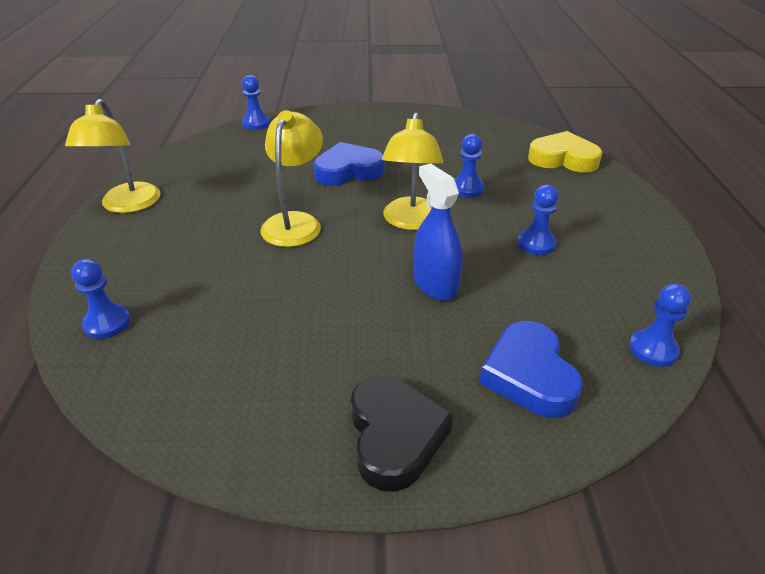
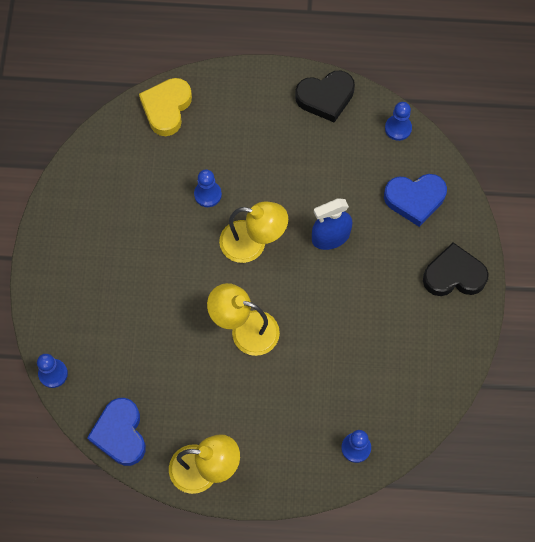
camera: 85 degrees left, 30 degrees up
(348, 171) = (166, 286): blue heart -> blue heart (120, 434)
(536, 243) = (289, 162): blue pawn -> none
(656, 270) = (325, 97): none -> black heart

